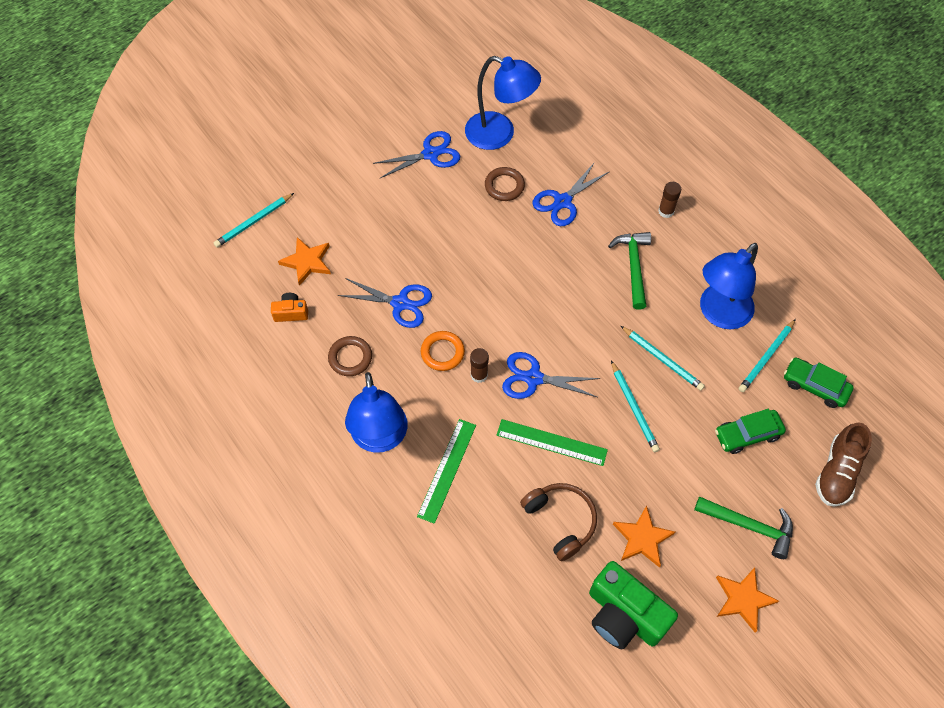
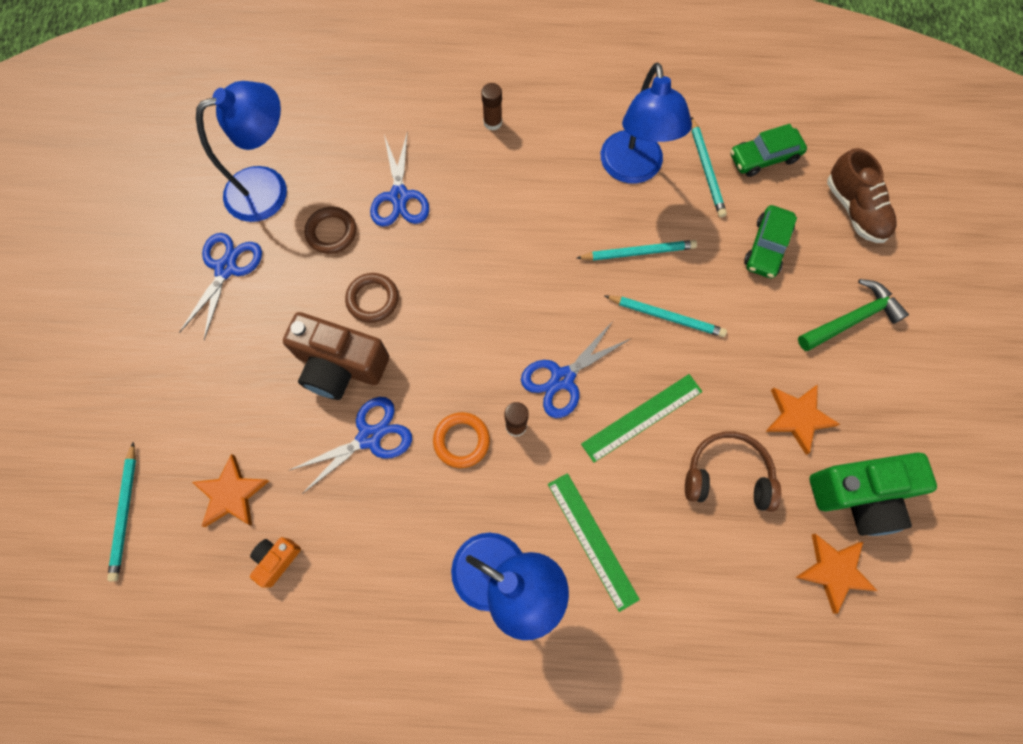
camera: 50 degrees left, 10 degrees up
(350, 358) = (386, 538): brown ring -> brown ring (372, 299)
(428, 255) = (340, 365): none -> brown camera
(633, 267) = (524, 196): green hammer -> none
(743, 599) = (914, 381): orange star -> orange star (834, 571)

